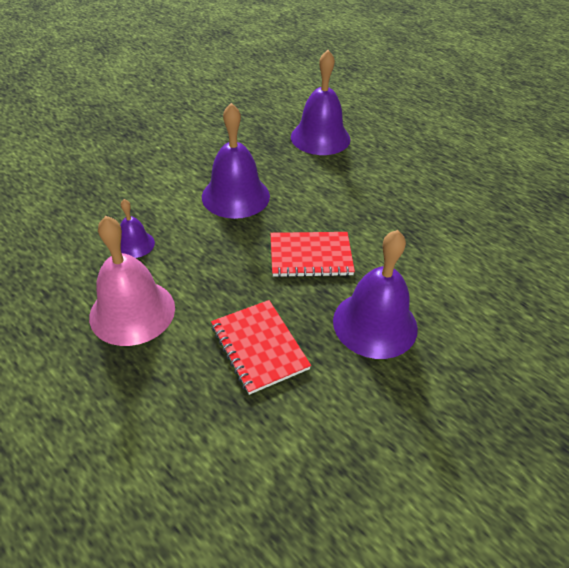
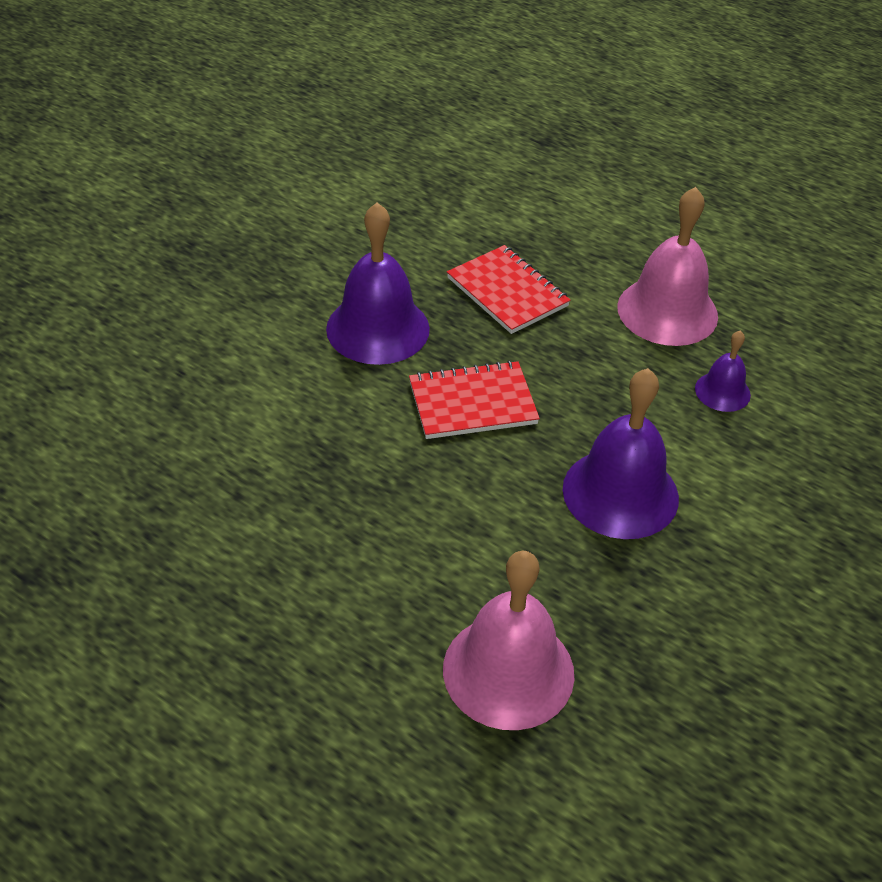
camera: 170 degrees right, 0 degrees up
(320, 137) = (508, 671): purple bell -> pink bell

